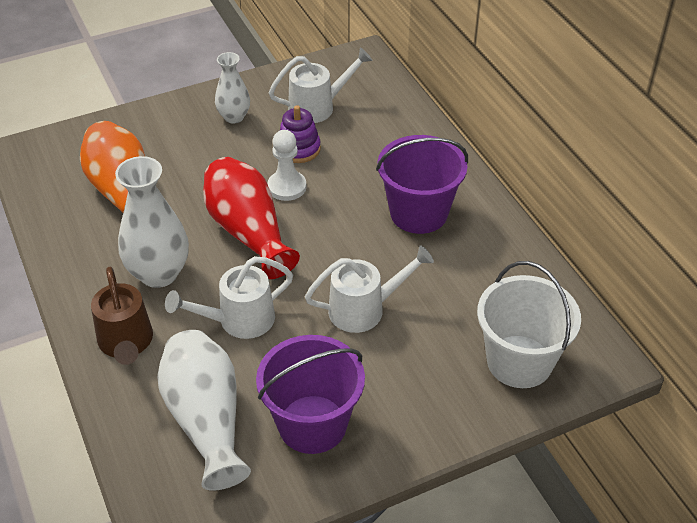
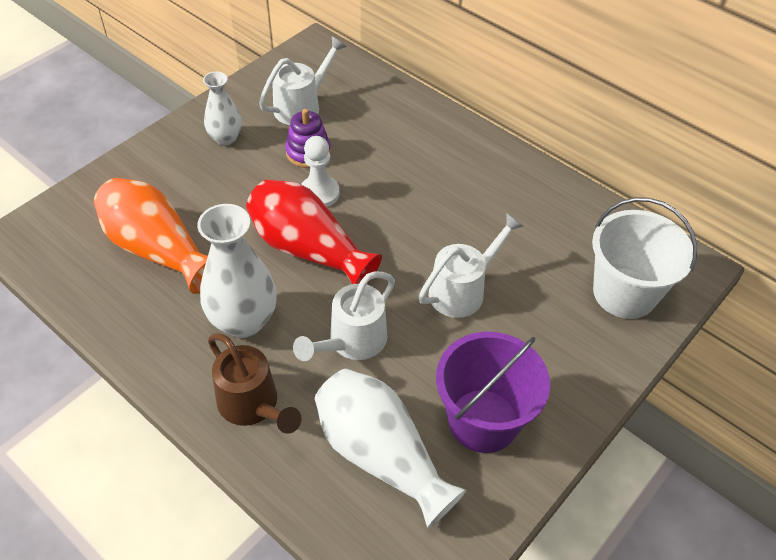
camera: 25 degrees left, 5 degrees up
(418, 213) = (456, 182): purple bucket -> none

